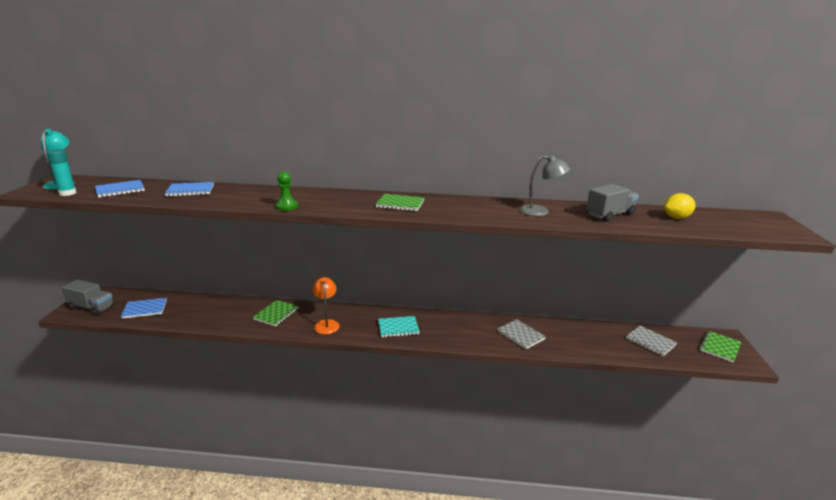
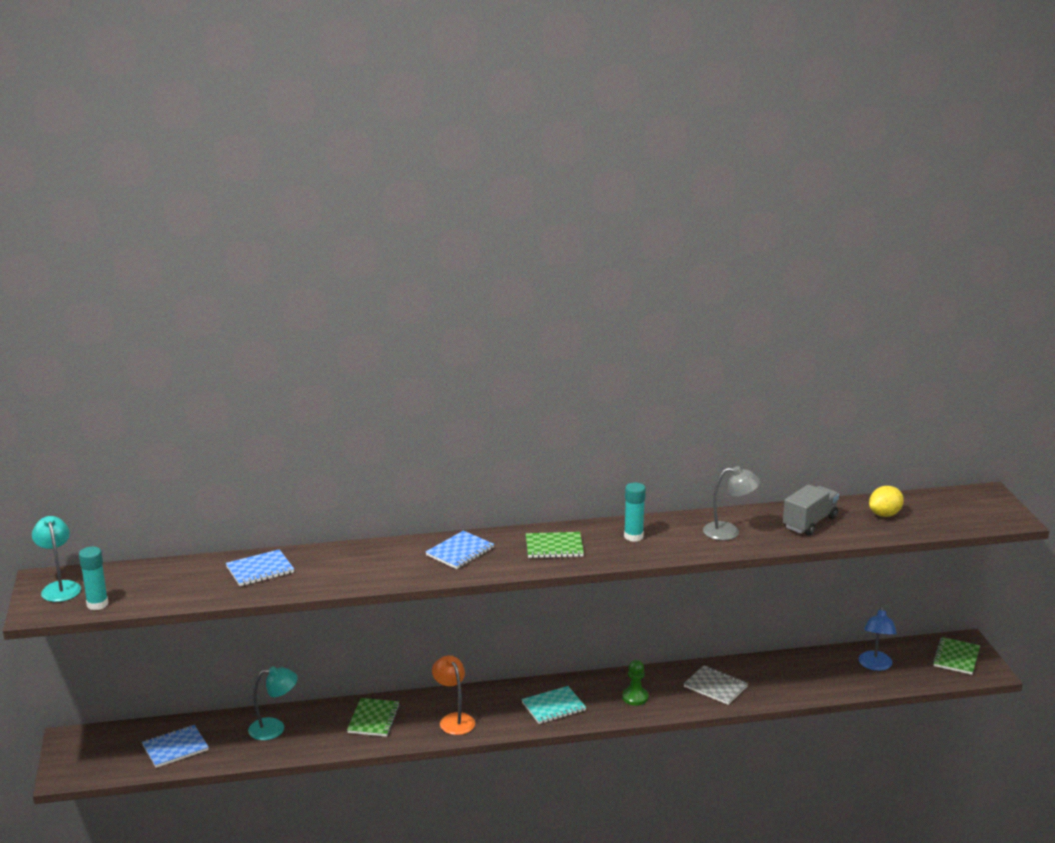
camera: 15 degrees left, 0 degrees up
(91, 307) = (91, 760): grey truck -> none
(120, 190) = (162, 586): blue notebook -> blue notebook (460, 552)
(212, 308) = (274, 728): none -> turquoise lamp
(286, 206) = (416, 577): green pawn -> green pawn (635, 697)
(464, 206) = (633, 536): none -> turquoise glue stick
(650, 342) = (875, 665): grey notebook -> blue lamp

